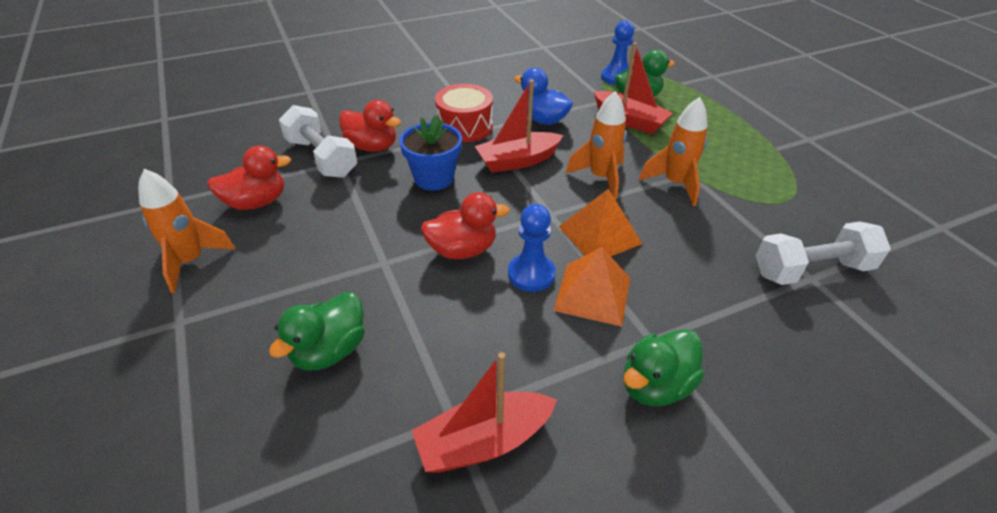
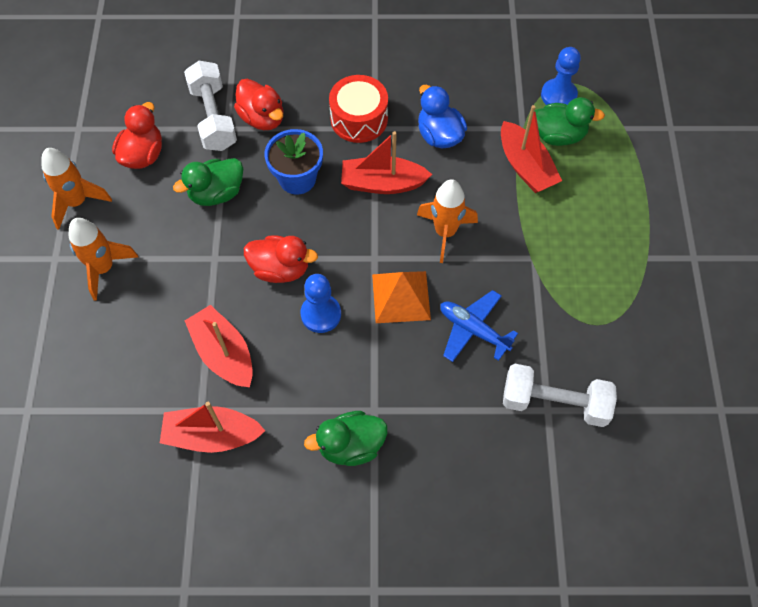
camera: 25 degrees right, 20 degrees up
(256, 202) = (143, 155): red duck -> red duck turned 75 degrees counterclockwise
(329, 350) = (145, 324): green duck -> green duck (216, 193)
(445, 347) = (223, 353): none -> red boat
(593, 293) = (357, 352): orange pyramid -> none
(675, 184) = (509, 265): orange rocket -> orange rocket (103, 268)
(687, 239) = (473, 330): none -> blue plane

